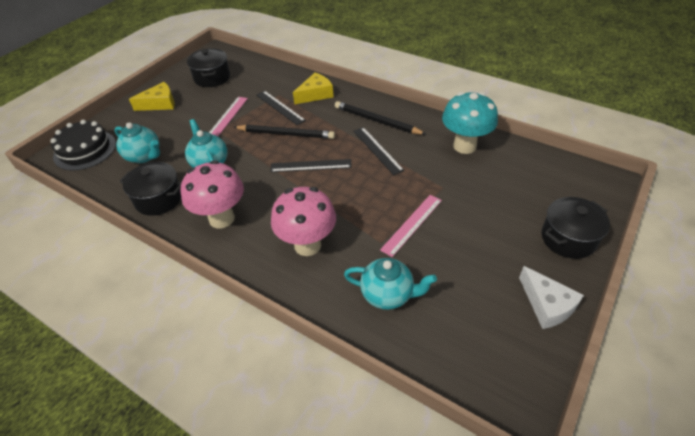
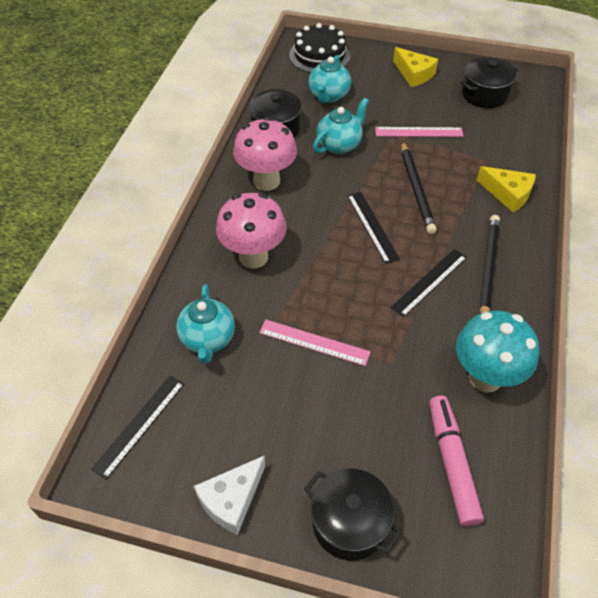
camera: 70 degrees right, 5 degrees up
(280, 107) = (462, 169): black ruler -> black ruler (139, 425)
(526, 177) = (452, 463): none -> pink marker

